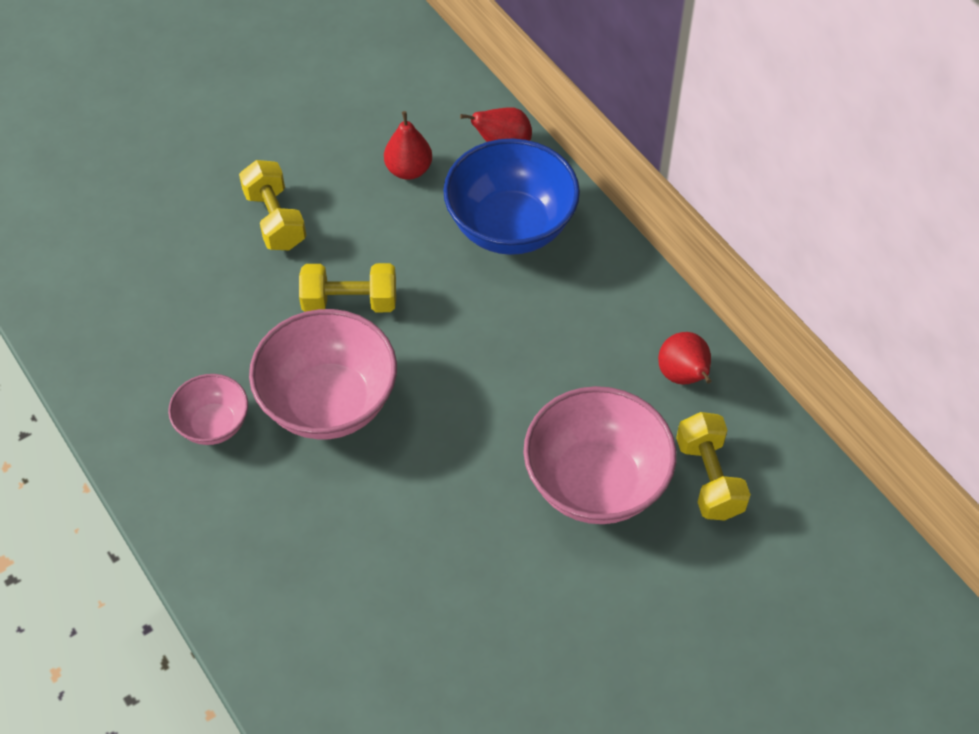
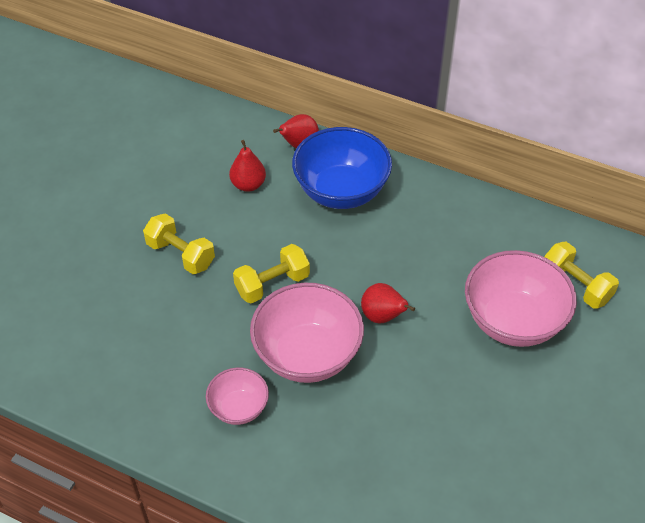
camera: 30 degrees left, 5 degrees down
(684, 376) = (514, 233): red pear -> red pear (383, 316)

